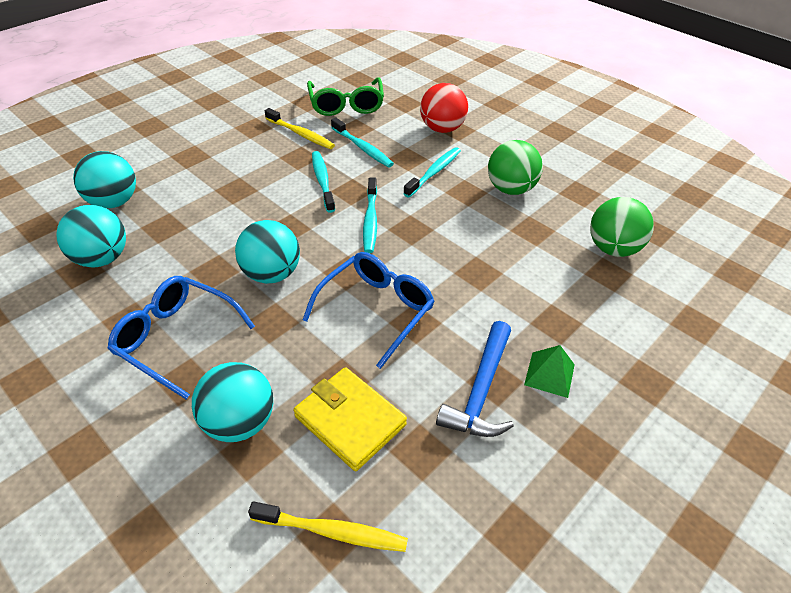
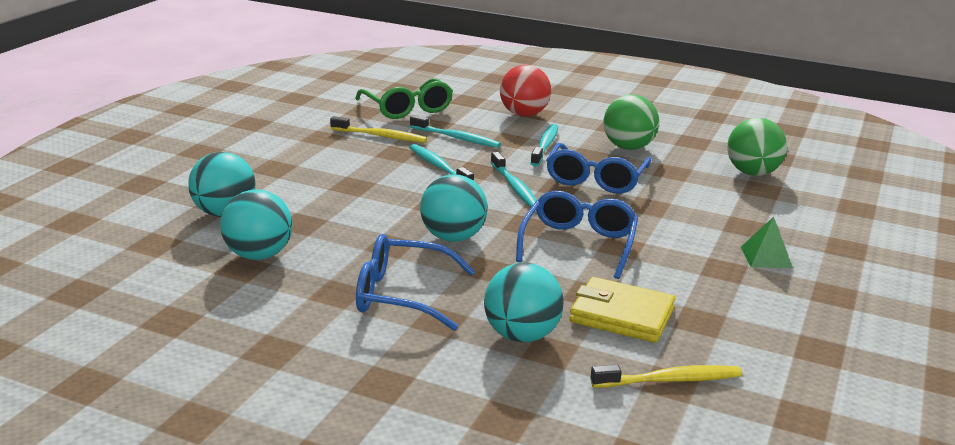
camera: 20 degrees left, 20 degrees down
(451, 225) = (596, 179): none -> blue glasses
(480, 391) = (718, 277): blue hammer -> none

